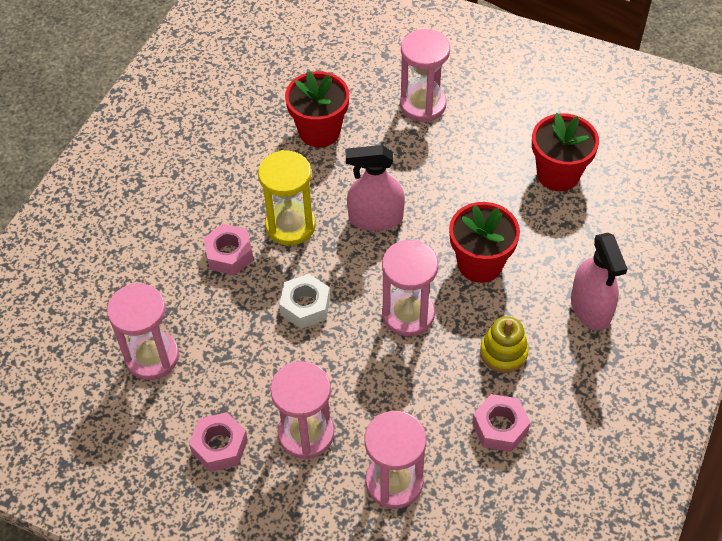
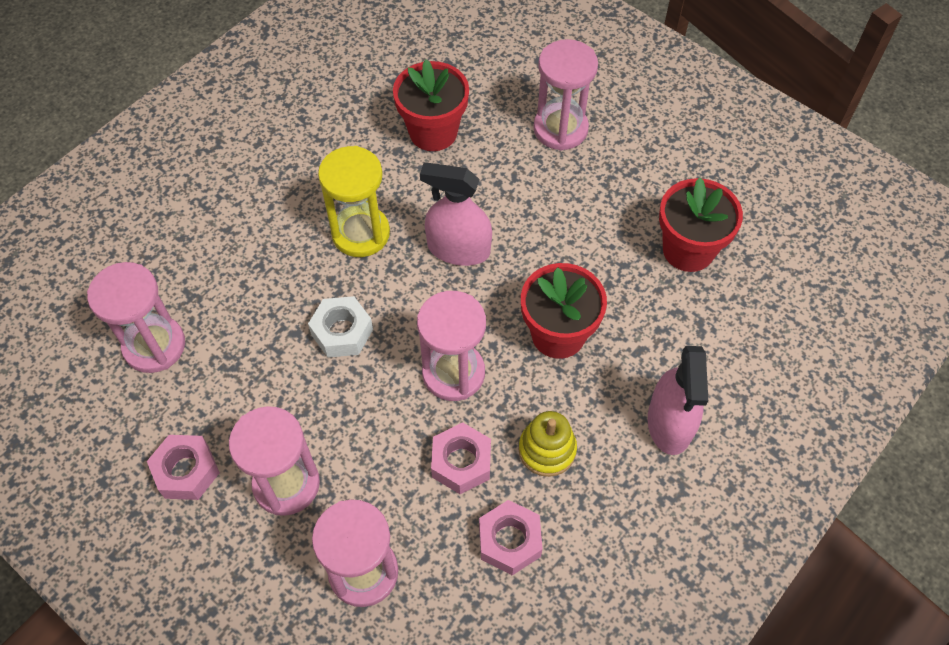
camera: 15 degrees right, 5 degrees up
(229, 254) = (281, 250): pink nut -> pink nut (461, 462)

